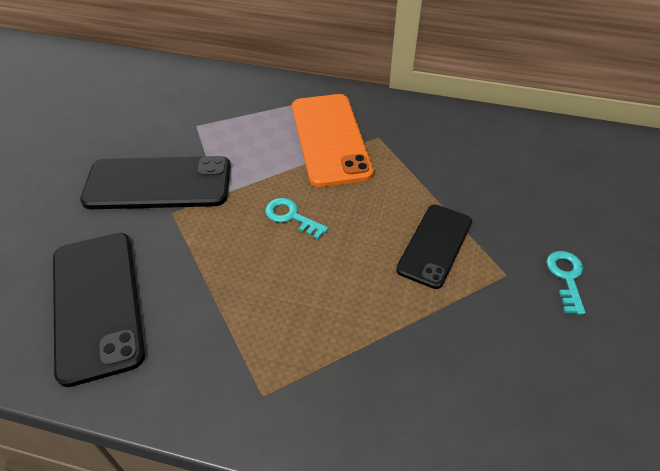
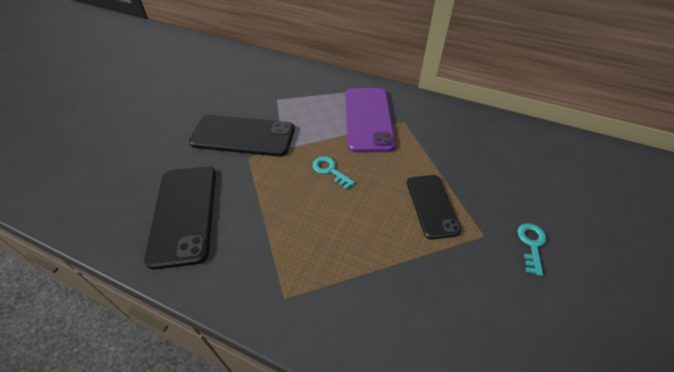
camera: 10 degrees right, 0 degrees up
(330, 139) = (368, 119): orange phone -> purple phone
(435, 245) = (432, 206): black phone -> black phone turned 45 degrees counterclockwise

